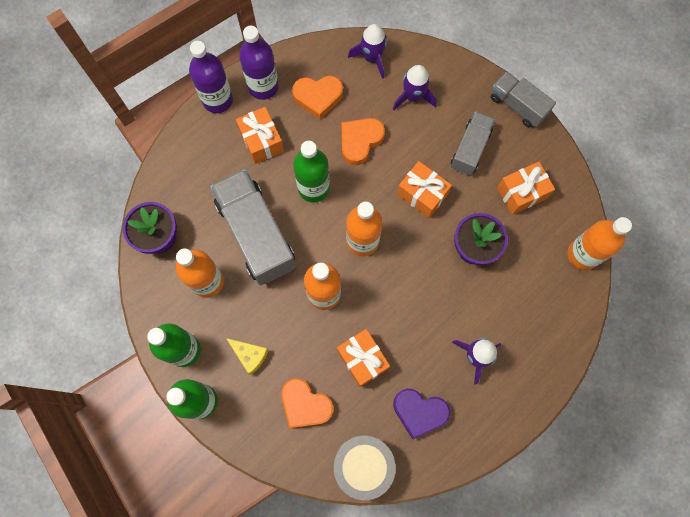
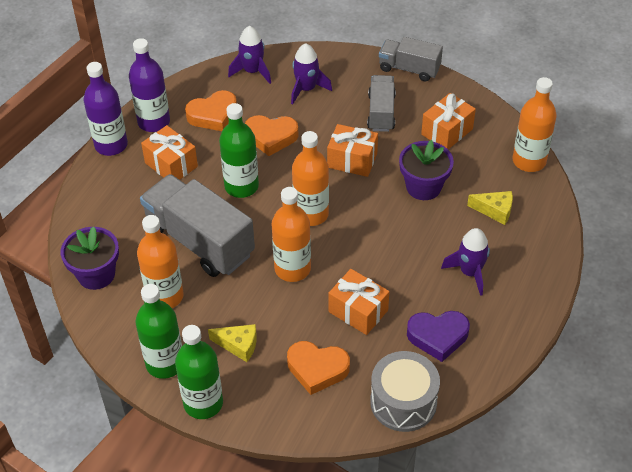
camera: 20 degrees left, 25 degrees down
(360, 141) = (271, 137): orange heart -> orange heart turned 105 degrees counterclockwise
(526, 298) = (495, 211): none -> yellow cheese

